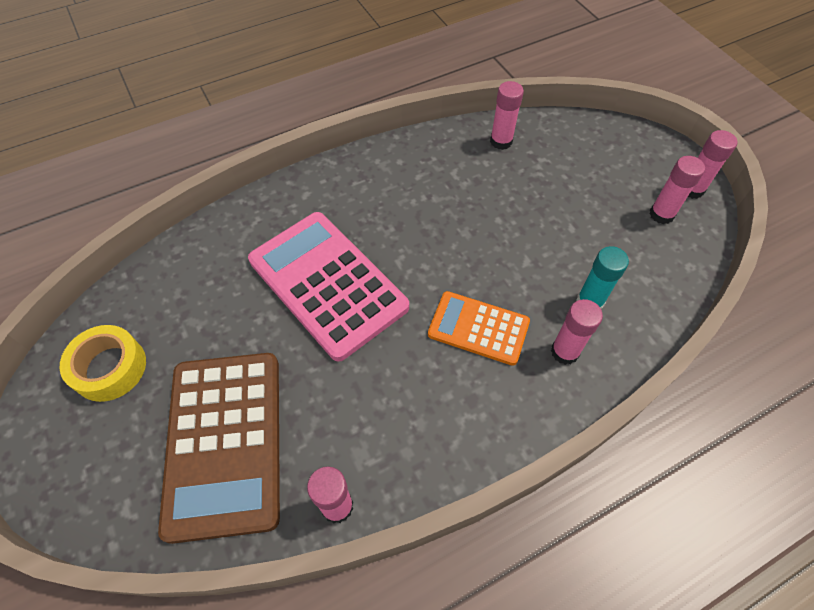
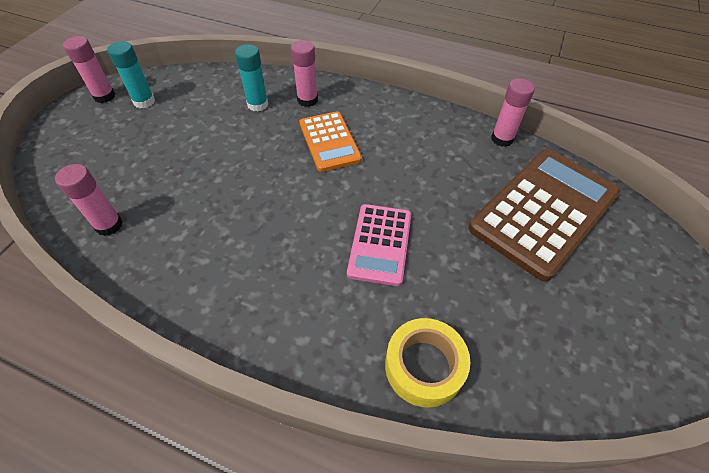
camera: 130 degrees left, 5 degrees down
(110, 368) = (606, 333): yellow tape -> yellow tape (424, 366)
(327, 284) = (380, 244): pink calculator -> pink calculator, size x0.57
(661, 214) = (144, 101): pink glue stick -> turquoise glue stick

